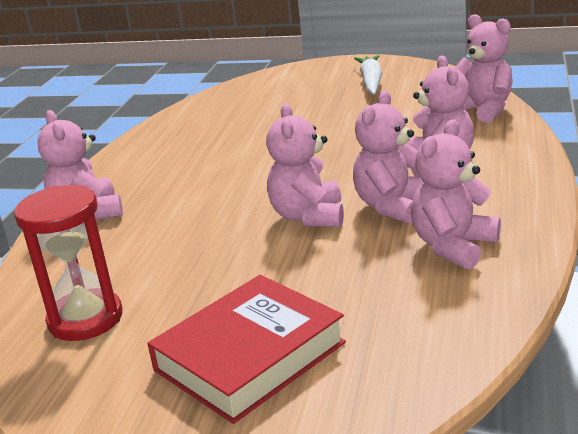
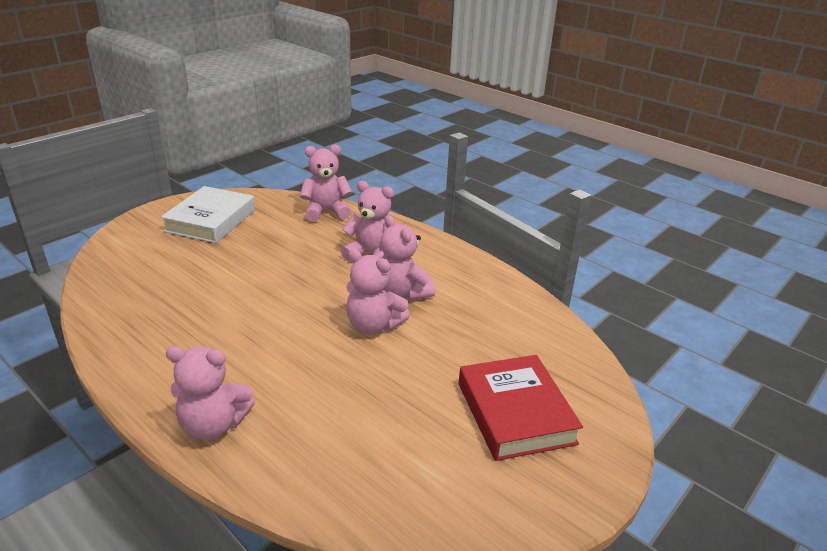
camera: 65 degrees left, 5 degrees up
(85, 319) = (394, 476): red hourglass -> none
(371, 82) = (211, 220): white carrot -> white book
(453, 246) = (473, 295): pink teddy bear -> none

